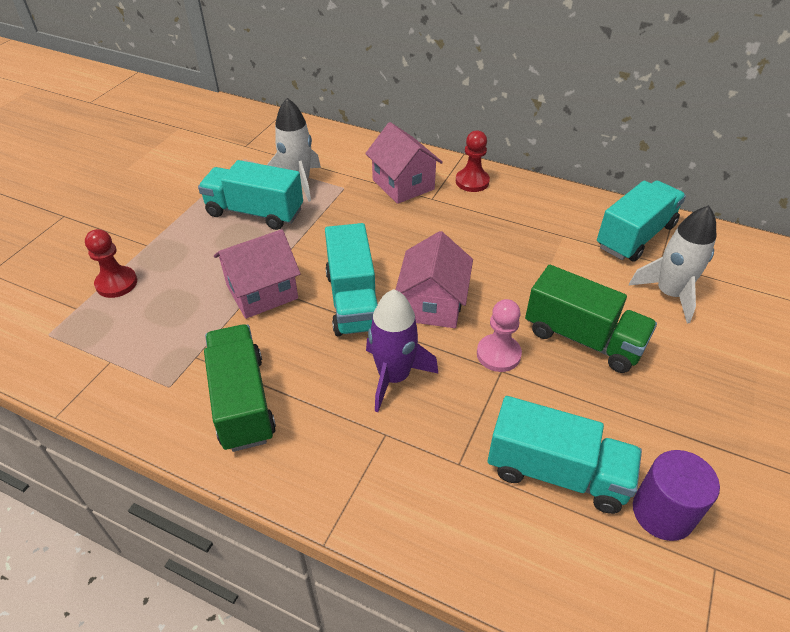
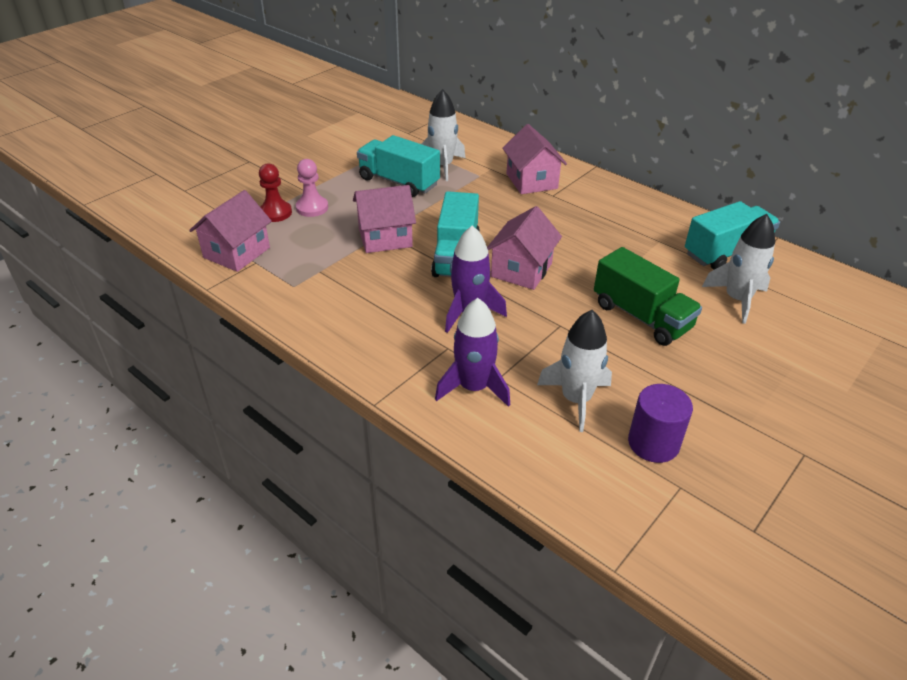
camera: 15 degrees right, 5 degrees down
(81, 352) = (237, 252): none -> pink house
(242, 401) = (345, 305): green truck -> none
(435, 486) = (473, 387): none -> purple rocket
(472, 181) = (594, 188): red pawn -> none
(498, 354) = (562, 314): pink pawn -> pink pawn (312, 208)
(556, 472) = (576, 399): turquoise truck -> white rocket

